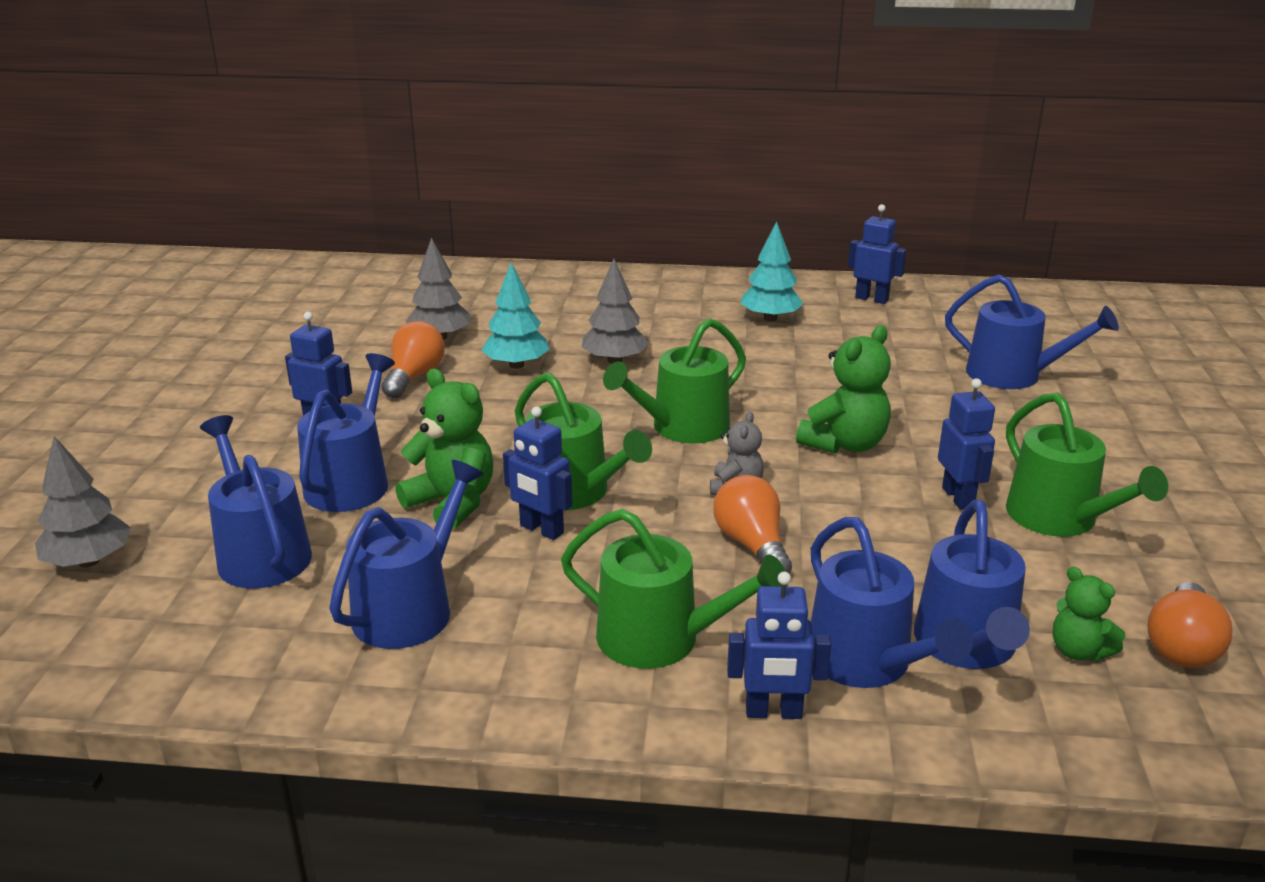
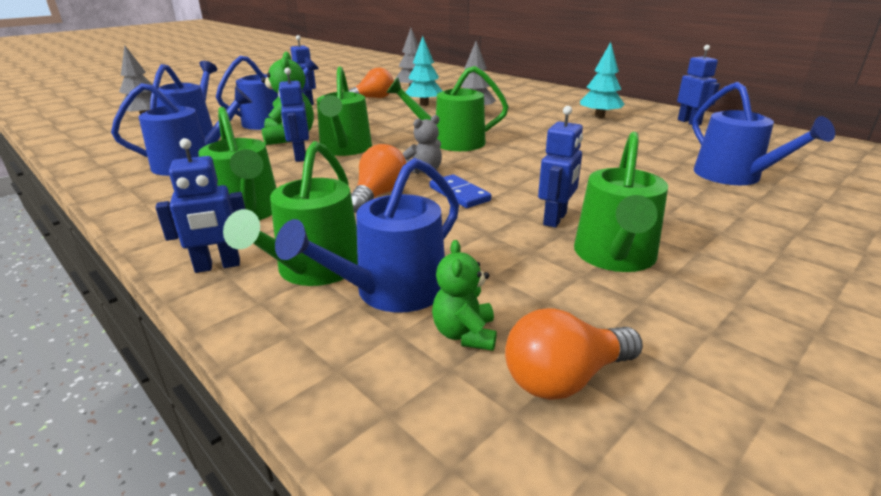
camera: 40 degrees right, 0 degrees up
(773, 712) = (218, 266): blue robot -> blue robot turned 60 degrees counterclockwise
(827, 505) = (459, 194): none -> blue domino
(845, 444) = (531, 173): green teddy bear -> none
(866, 662) = (315, 269): blue watering can -> green watering can

